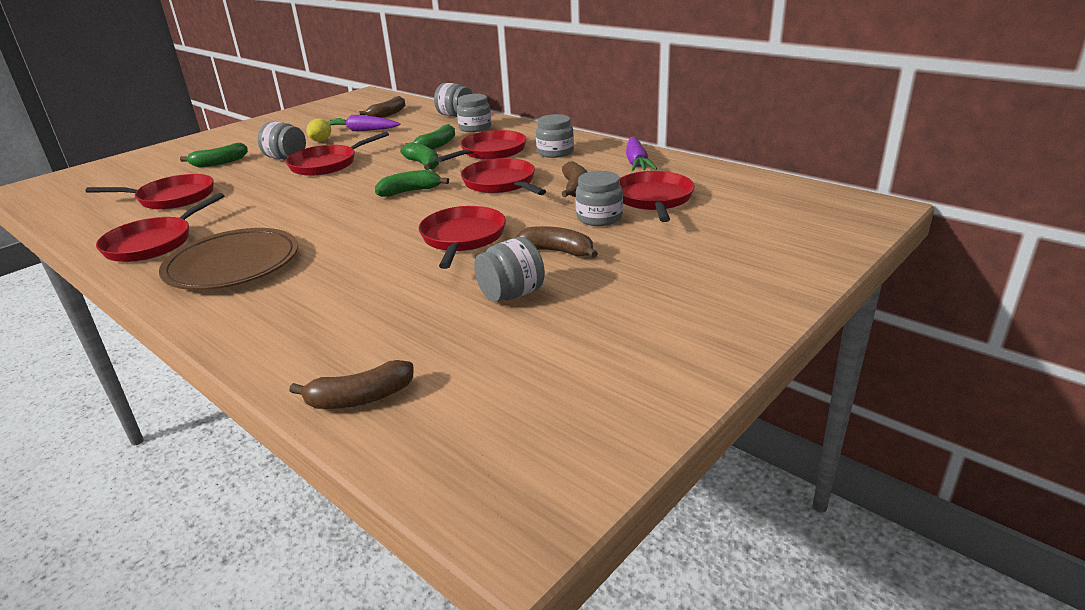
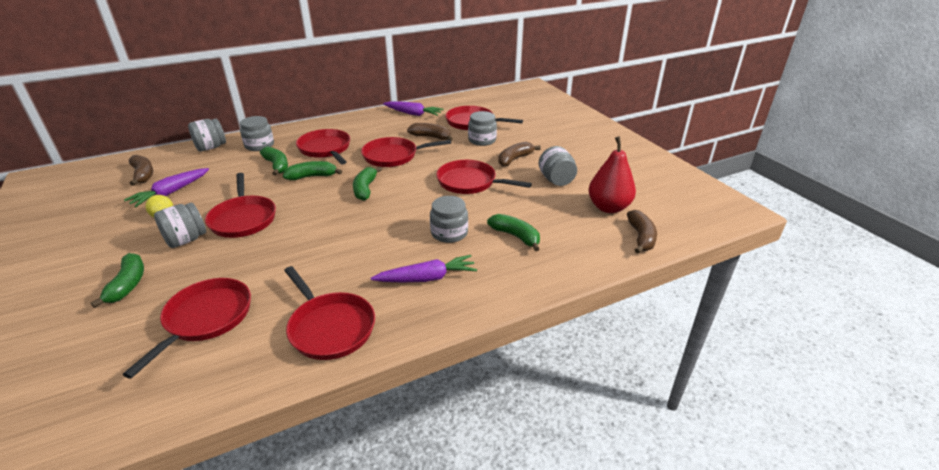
camera: 70 degrees left, 5 degrees up
(233, 265) = (427, 278): brown plate -> purple carrot
(333, 295) = (515, 236): none -> green banana
(446, 354) = (608, 207): none -> red pear
(555, 152) = (361, 130): grey jar -> grey jar (449, 233)

